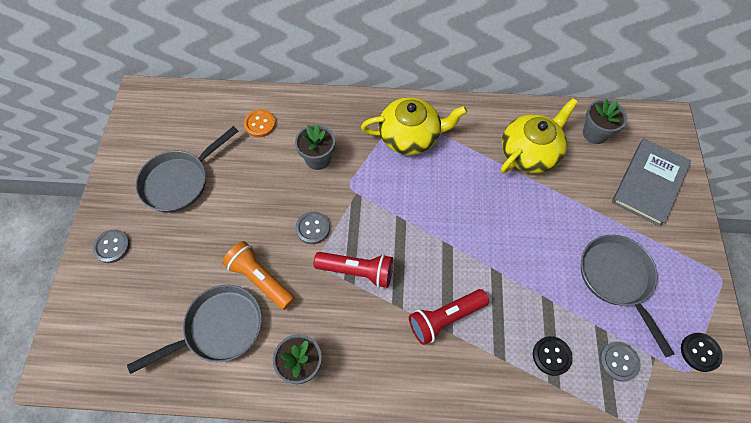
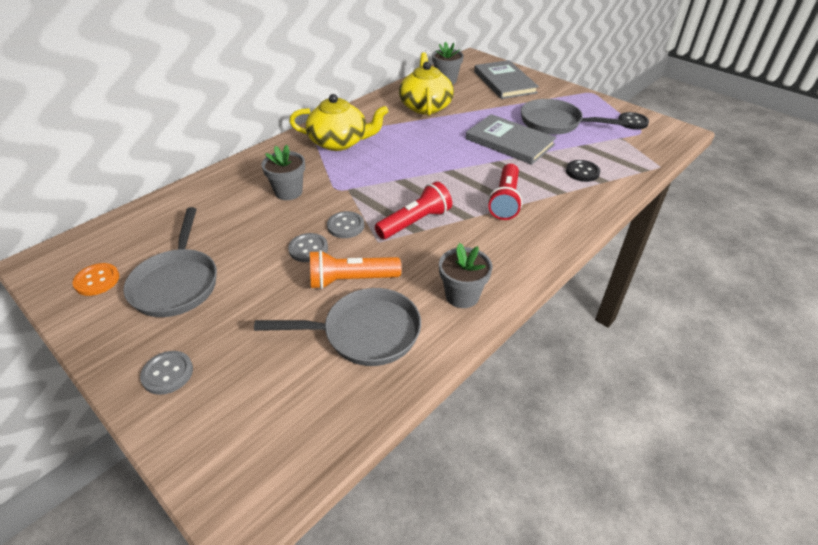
camera: 50 degrees left, 20 degrees down
(219, 328) = (365, 333): grey pan -> grey pan turned 75 degrees clockwise
(260, 124) = (205, 205): orange button -> orange button (97, 280)
(410, 136) = (339, 142): yellow teapot -> yellow teapot turned 60 degrees clockwise
(540, 261) = (509, 142): none -> grey book
(618, 361) = (611, 150): grey button -> grey button (308, 249)

